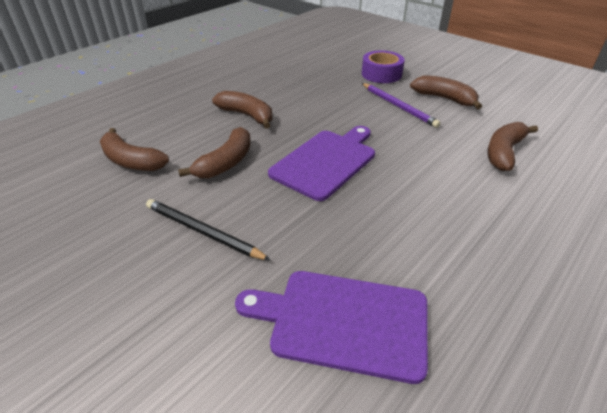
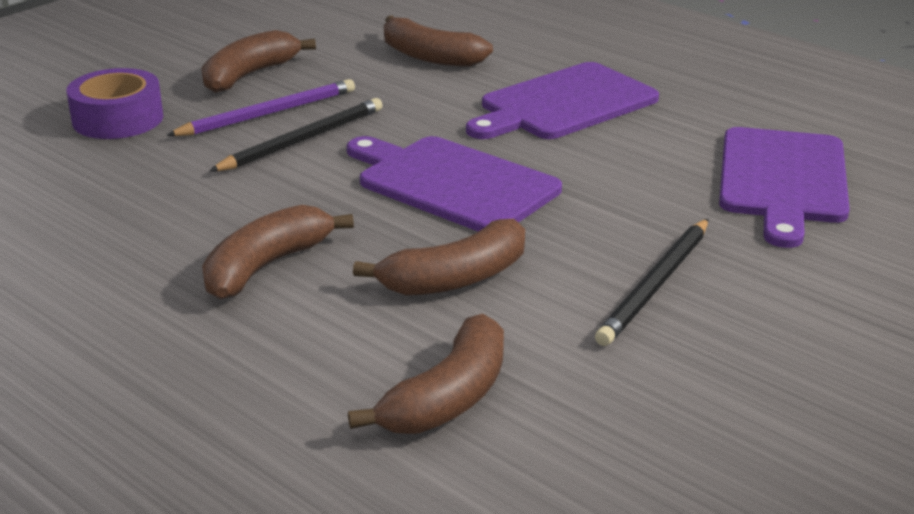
camera: 90 degrees left, 10 degrees down
(226, 163) = (456, 278): brown banana -> brown banana turned 120 degrees clockwise
(370, 117) = (302, 140): none -> black pencil
(450, 208) = (563, 104): none -> purple cutting board

